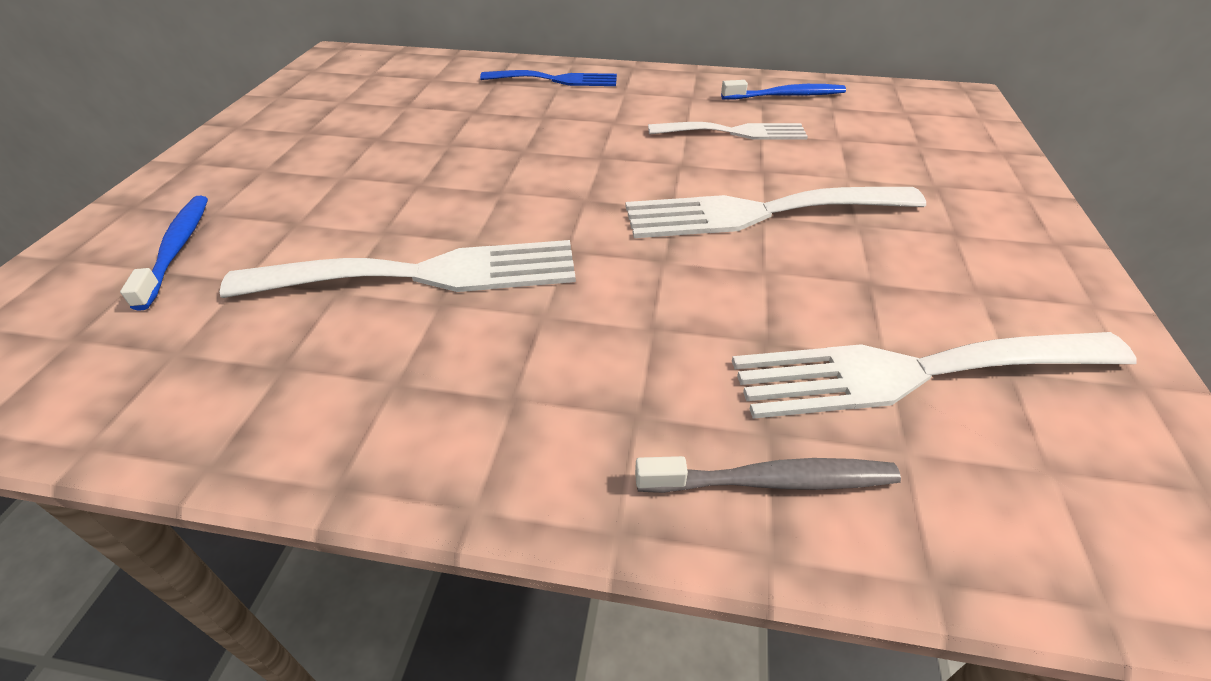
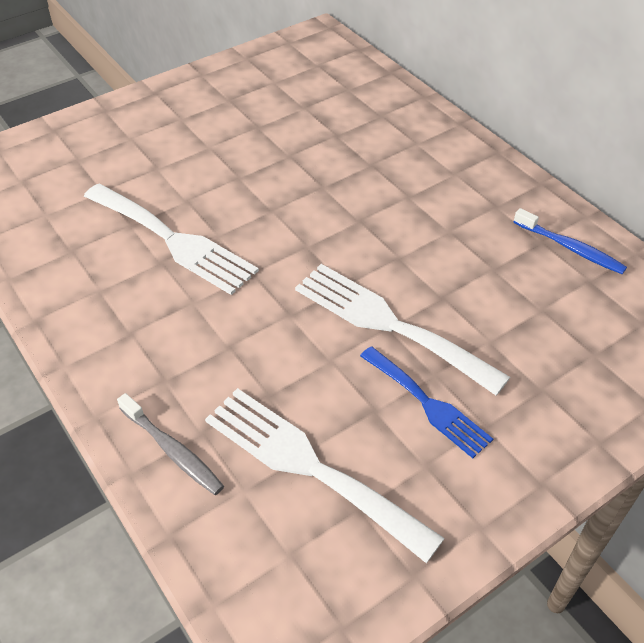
camera: 45 degrees right, 5 degrees up
(177, 249) = (97, 153): blue toothbrush -> none
(556, 80) = (425, 135): blue fork -> blue fork (428, 404)
(734, 132) = (475, 255): white fork -> none

